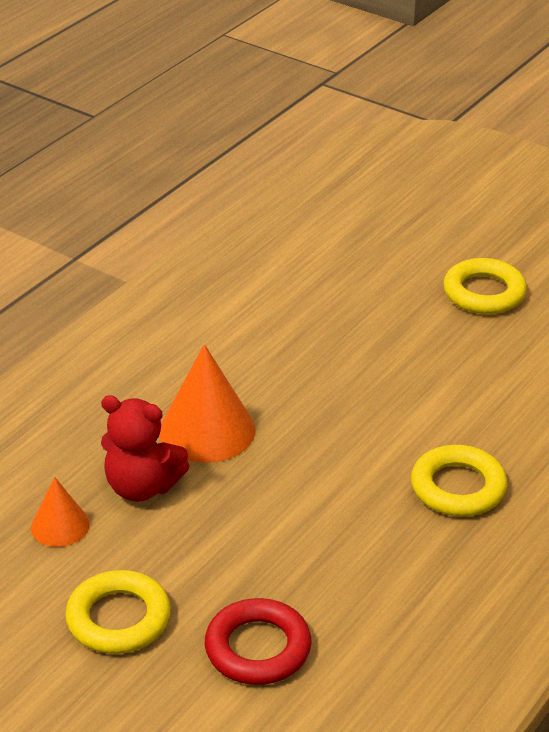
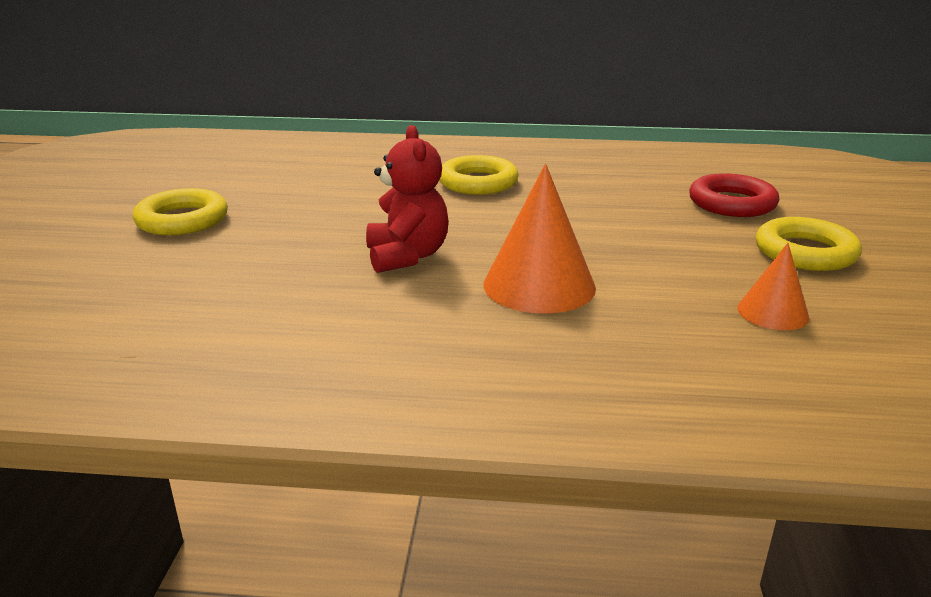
camera: 120 degrees left, 10 degrees down
(142, 487) = (660, 291): red teddy bear -> red teddy bear (407, 256)

